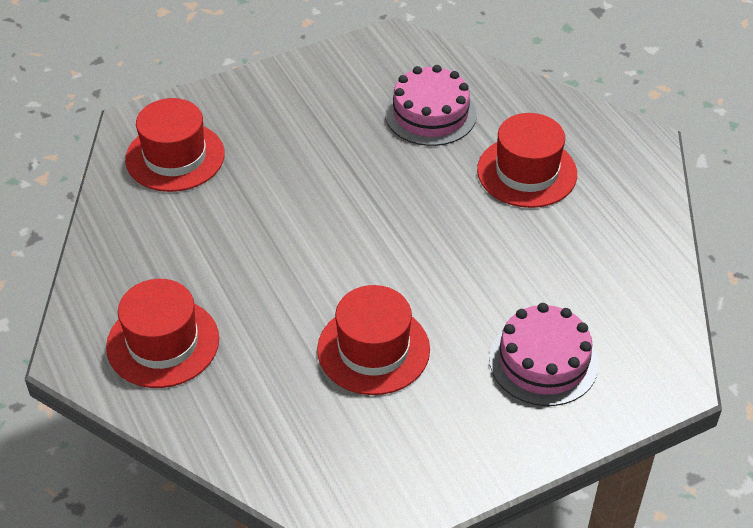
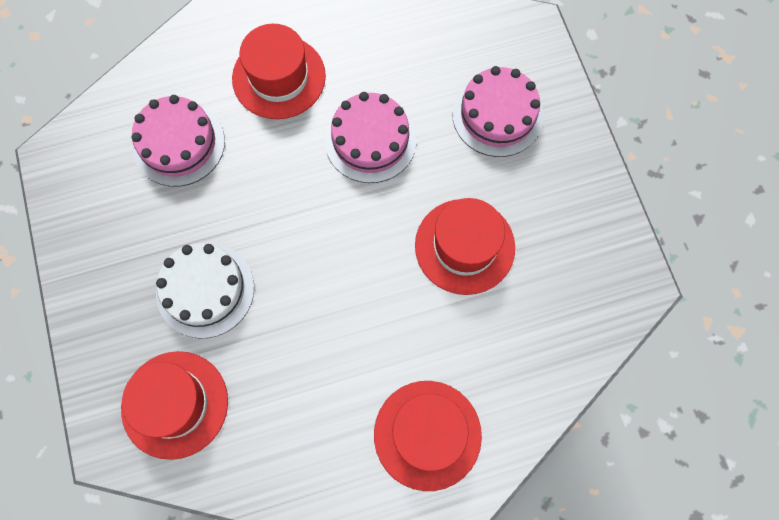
camera: 80 degrees left, 25 degrees up
(286, 157) = (205, 290): none -> white cake
(477, 254) = (370, 140): none -> pink cake

